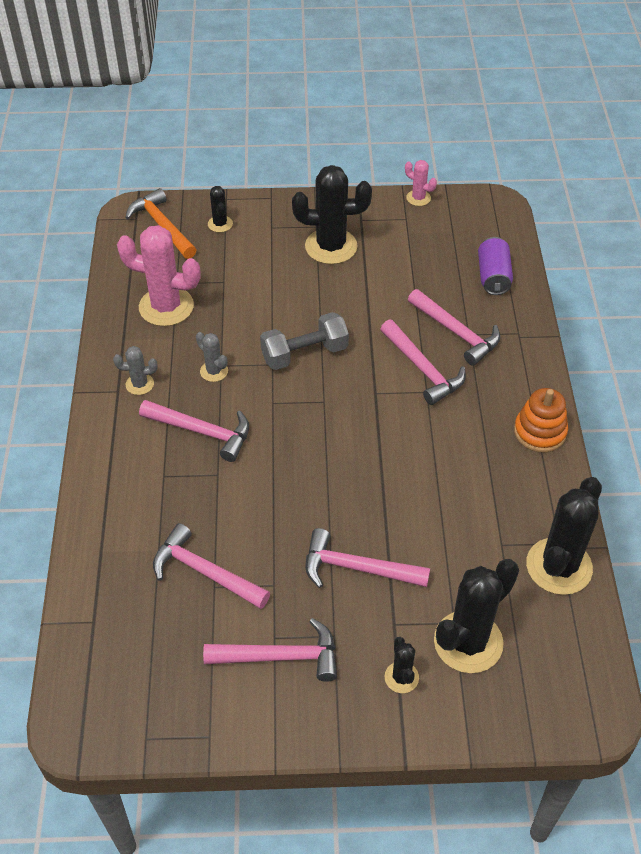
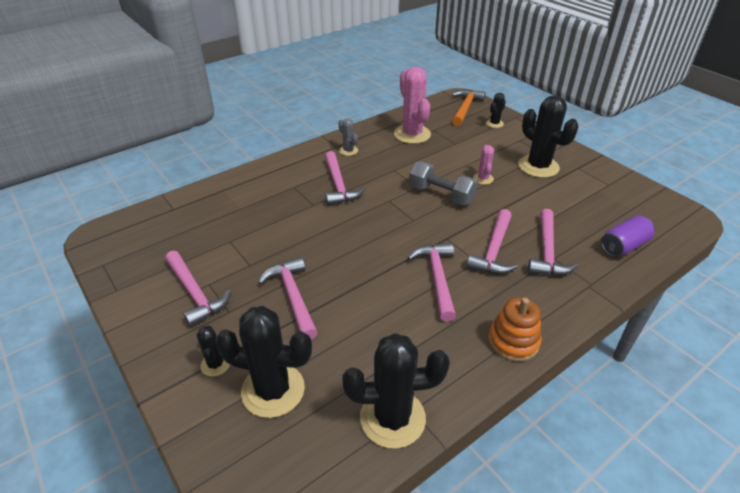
camera: 55 degrees right, 10 degrees down
(204, 572) = (237, 232): pink hammer -> pink hammer (437, 278)
(214, 371) = (386, 169): grey cactus -> none
(401, 677) = (215, 364): black cactus -> black cactus turned 60 degrees counterclockwise
(418, 198) = (634, 181): pink cactus -> pink cactus (483, 179)

